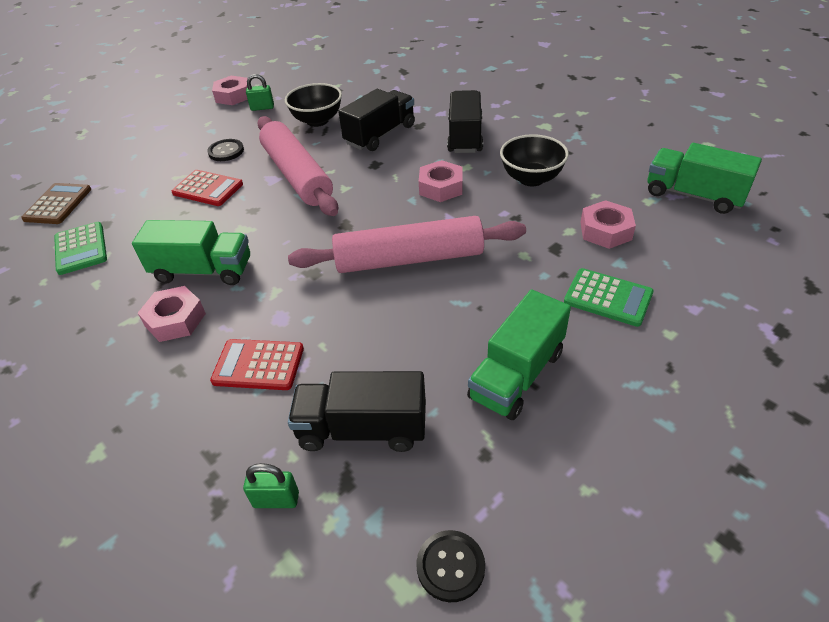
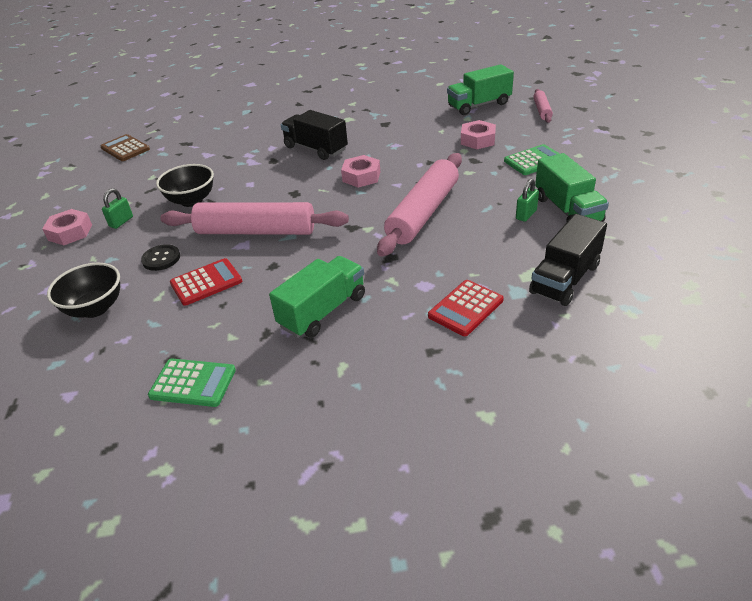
camera: 55 degrees left, 5 degrees down
(58, 204) = (85, 389): brown calculator -> brown calculator (125, 148)
(175, 320) = (370, 340): pink nut -> none
(276, 500) = (598, 331): green padlock -> green padlock (526, 214)
(380, 135) = (259, 179): black truck -> none
(450, 566) = (687, 278): black button -> none
(531, 178) = (397, 143): black bowl -> black bowl (95, 308)
(751, 252) = (542, 110): none -> pink rolling pin

